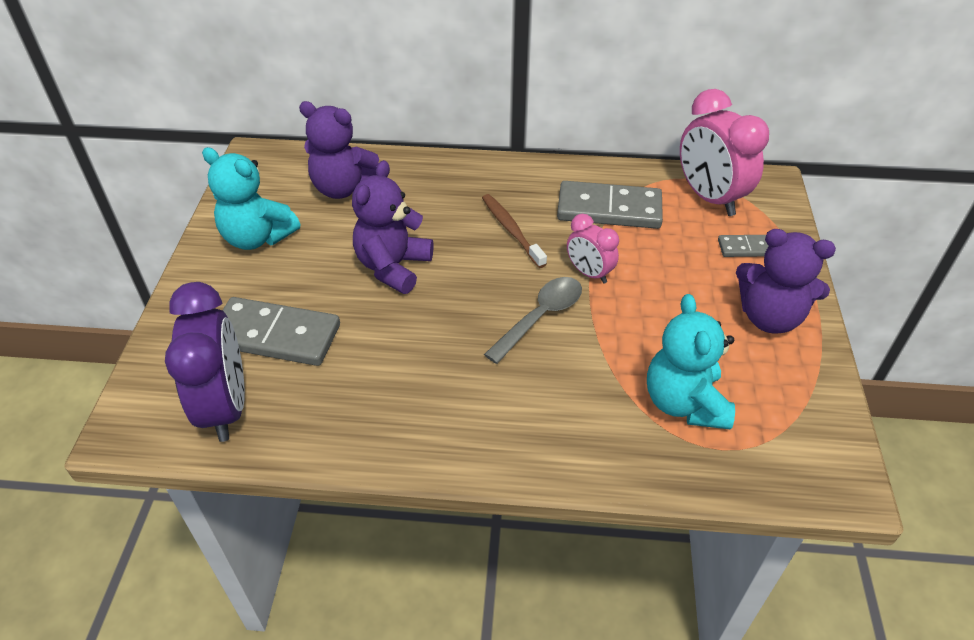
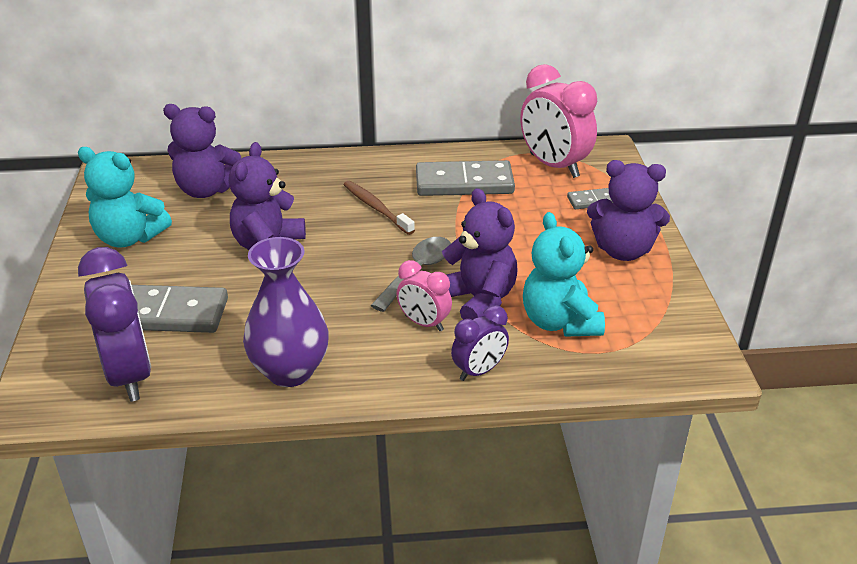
camera: 10 degrees left, 10 degrees down
(386, 425) = (290, 371): none -> purple vase
(586, 455) = (479, 371): none -> purple clock
(589, 273) = (455, 234): pink clock -> pink clock (424, 323)
(600, 361) = (478, 300): none -> purple teddy bear

